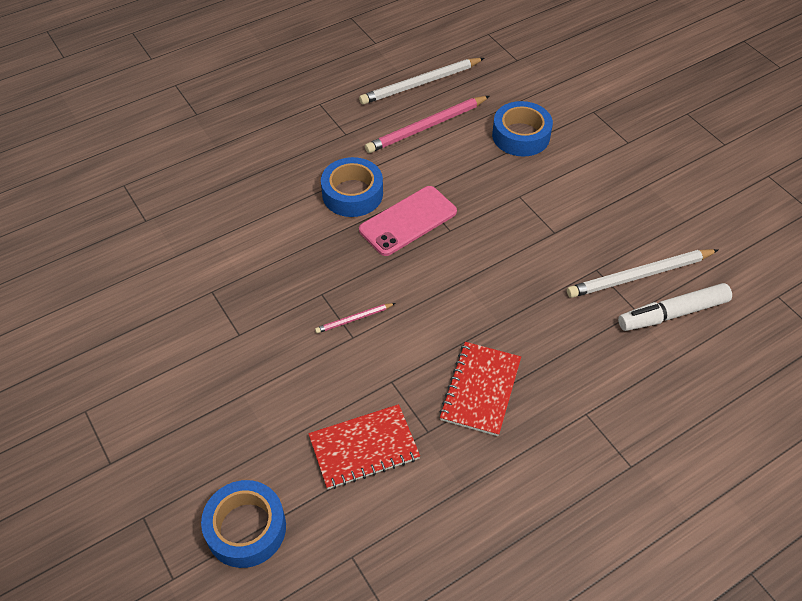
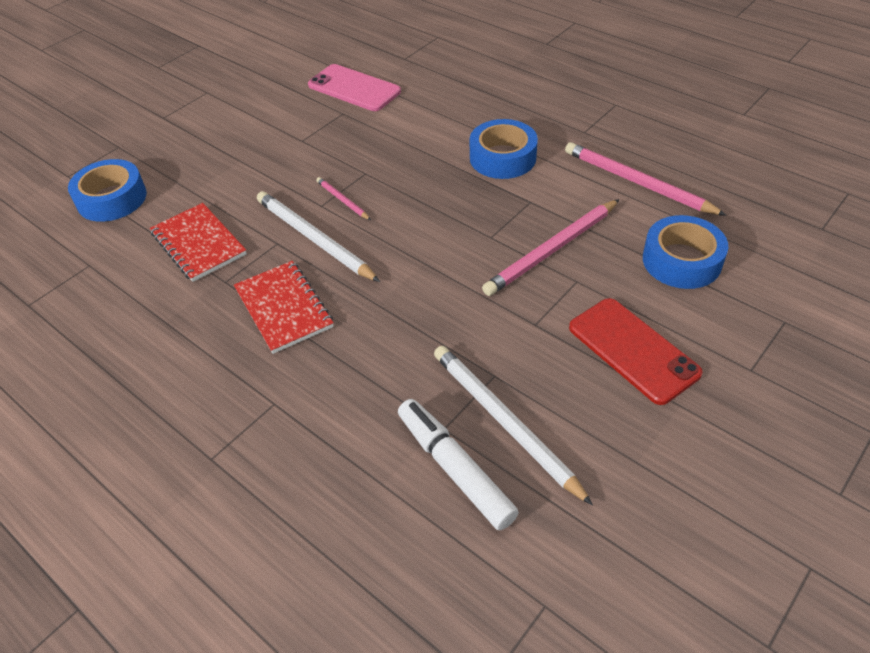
camera: 75 degrees right, 5 degrees down
(408, 221) = (487, 203): pink phone -> pink phone (354, 88)
(420, 84) = (704, 161): white pencil -> white pencil (314, 239)
(481, 199) = (552, 250): none -> pink pencil
(481, 390) = (283, 308): red notebook -> red notebook turned 60 degrees clockwise
(595, 190) = (633, 350): none -> red phone

